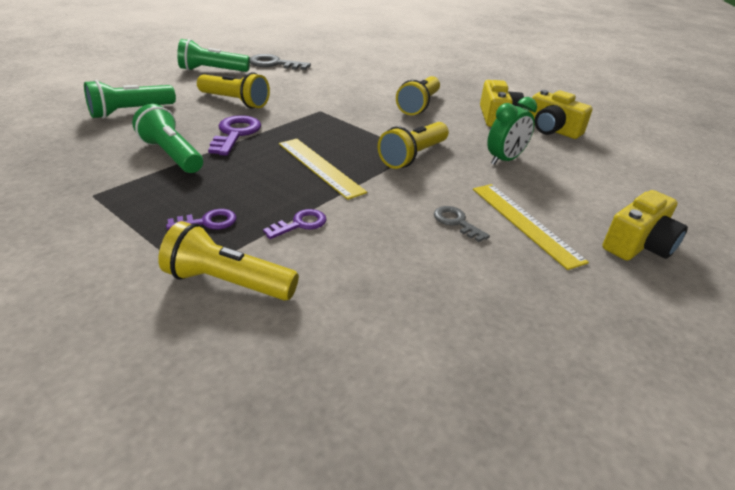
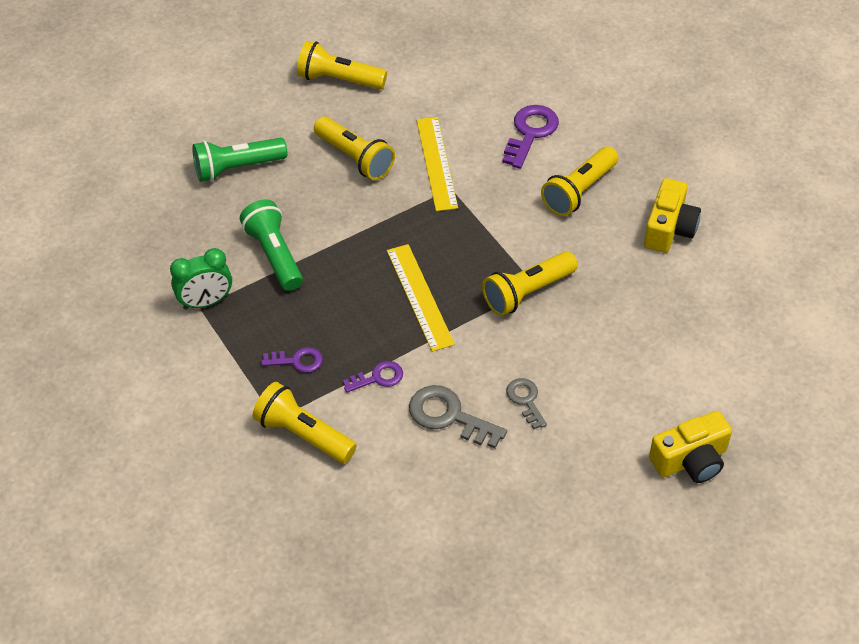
camera: 20 degrees right, 15 degrees up
(212, 71) = (339, 80): green flashlight -> yellow flashlight
(235, 134) = (344, 225): purple key -> purple key (530, 133)
(274, 64) = (422, 67): grey key -> grey key (449, 416)
(504, 160) = (630, 314): green clock -> green clock (206, 302)
(525, 223) = (594, 413): yellow ruler -> yellow ruler (437, 163)
(552, 130) = (726, 264): yellow camera -> none

